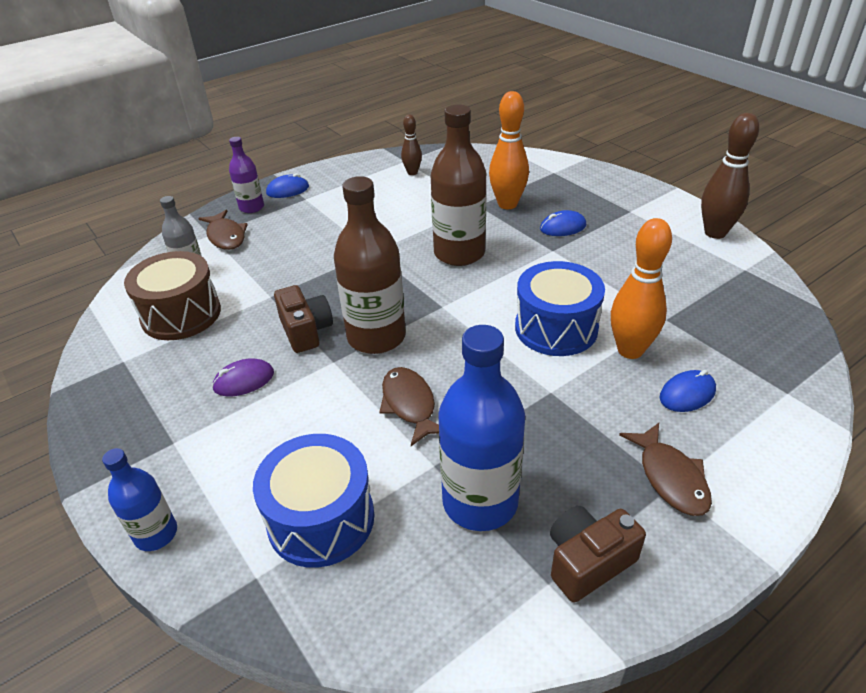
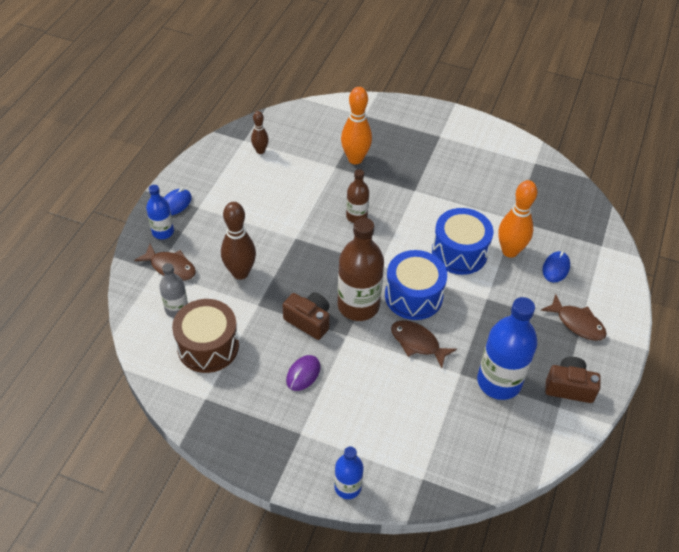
camera: 35 degrees left, 10 degrees up
(251, 207) = (163, 232): purple bottle -> blue bottle
(321, 519) = (428, 432): blue drum -> blue drum (413, 296)
(459, 253) = (356, 216): brown bottle -> brown bottle, size x0.55
(562, 227) = (407, 167): blue mouse -> none
(587, 562) = (569, 387): brown camera -> brown camera turned 75 degrees clockwise
(715, 233) = (502, 138): brown bowling pin -> brown bowling pin (240, 273)

